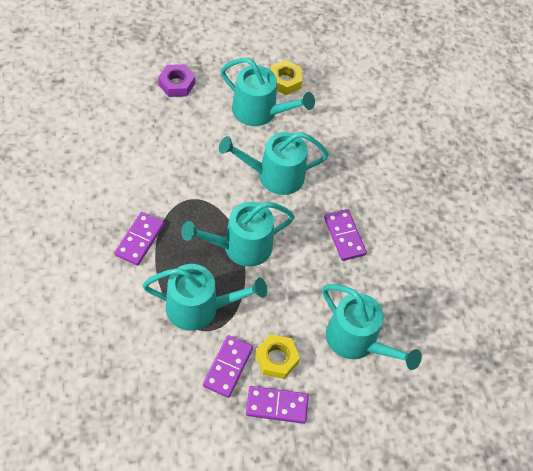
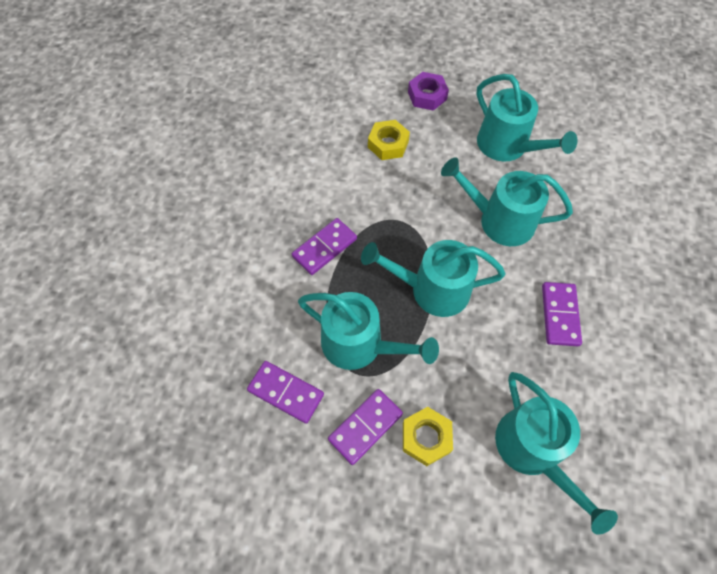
camera: 30 degrees right, 5 degrees up
(276, 406) = (405, 497): purple domino -> purple domino (285, 392)
(285, 81) = (548, 121): yellow nut -> yellow nut (388, 144)

